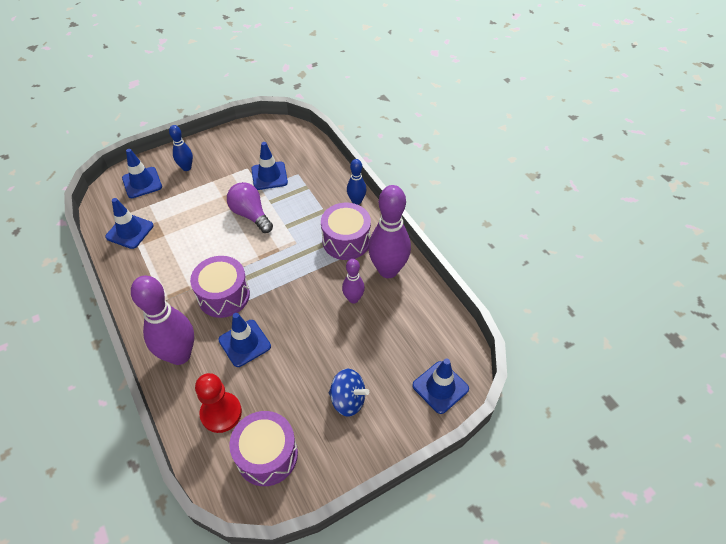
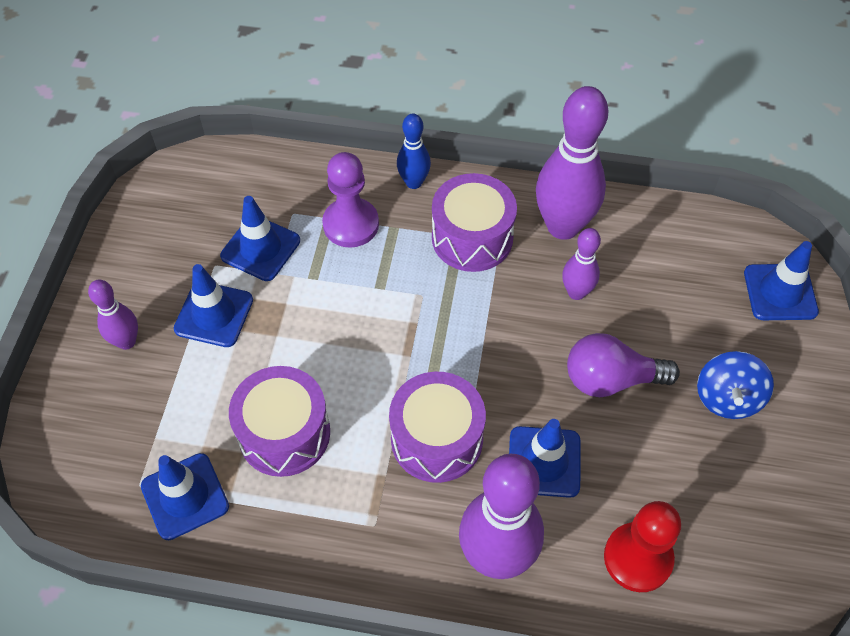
camera: 50 degrees left, 5 degrees up
(142, 183) = (92, 421): blue traffic cone -> blue traffic cone (214, 314)
(186, 167) = (126, 341): blue bowling pin -> purple bowling pin
(250, 215) = (314, 316): purple light bulb -> purple light bulb (611, 379)
(267, 455) = (743, 540): purple drum -> purple drum (284, 433)
(311, 195) = (351, 224): none -> purple pawn
(348, 400) = (727, 398): blue spinning top -> blue spinning top turned 135 degrees clockwise

